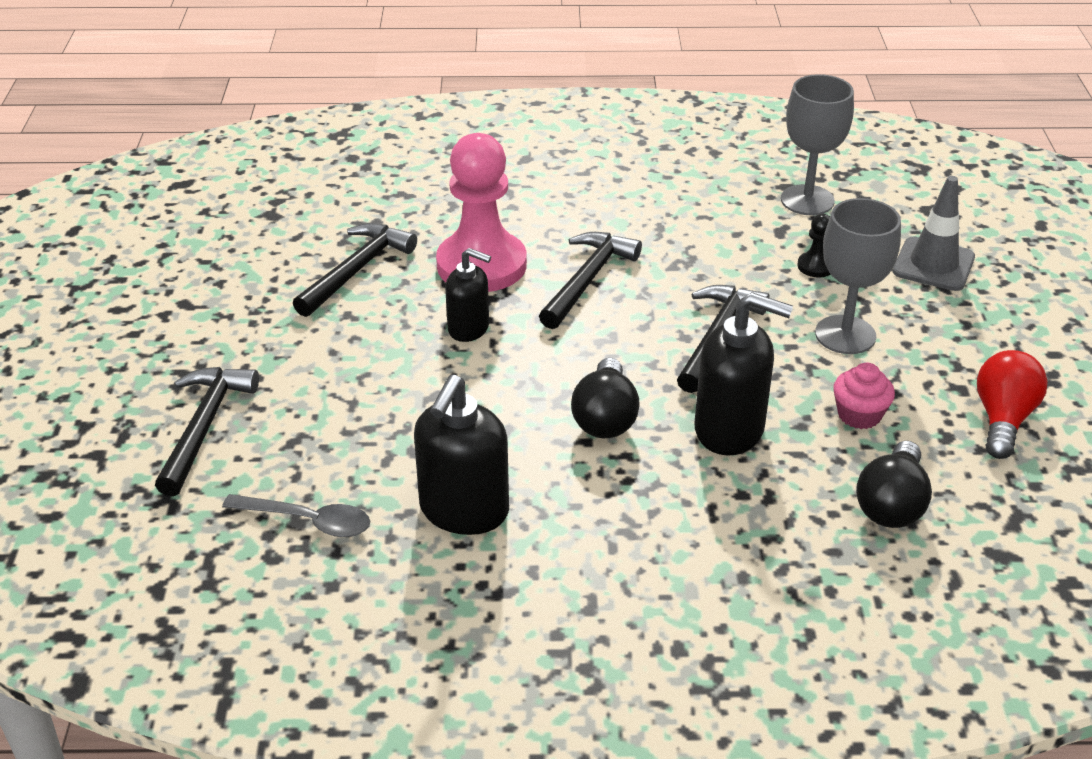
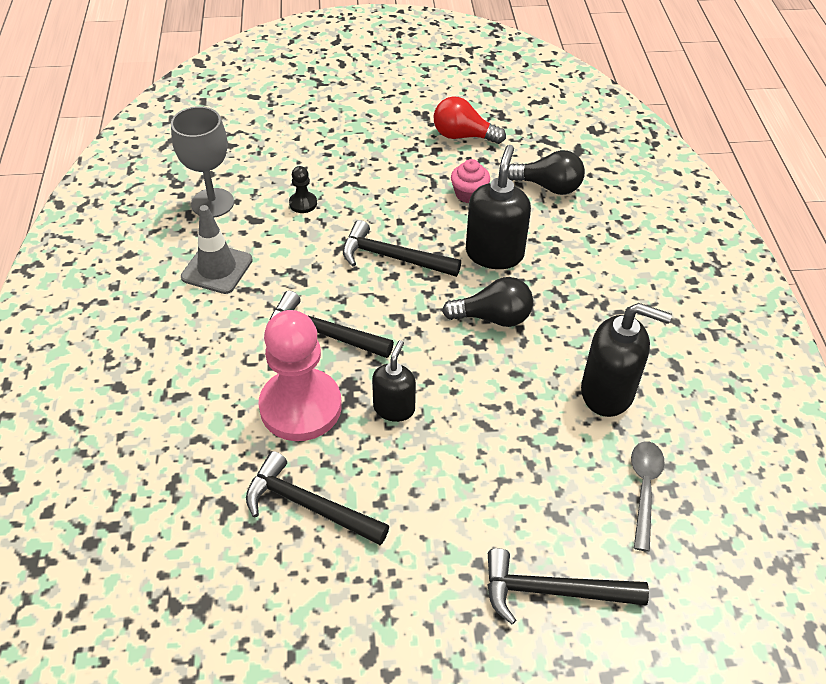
camera: 95 degrees left, 10 degrees up
(845, 335) = (385, 194): grey goblet -> none
(933, 264) = (301, 147): grey traffic cone -> grey traffic cone (217, 268)

